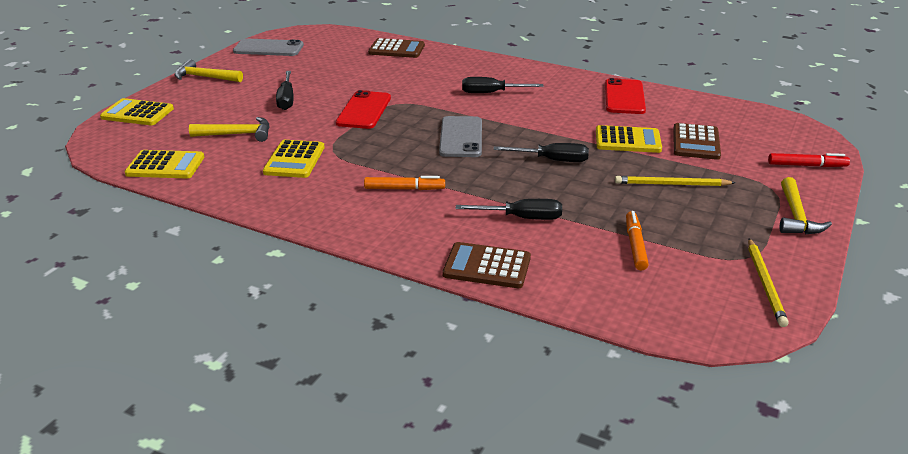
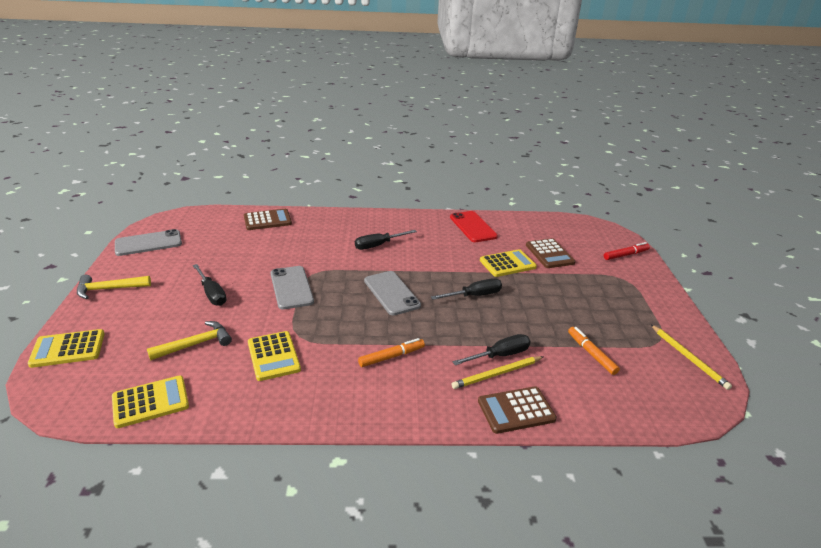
camera: 30 degrees left, 0 degrees up
(364, 110) = (291, 287): red phone -> grey phone
(671, 184) = (566, 293): yellow pencil -> yellow pencil (497, 374)
(796, 216) = (655, 297): yellow hammer -> none

